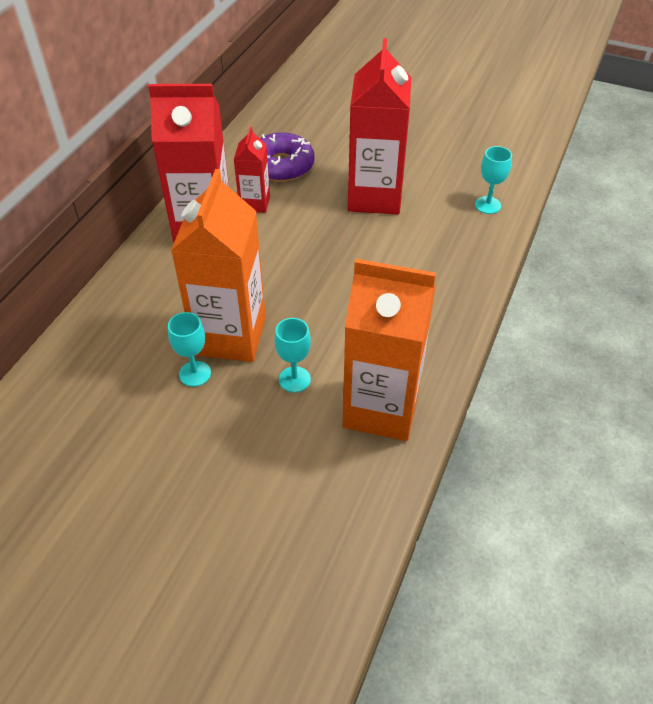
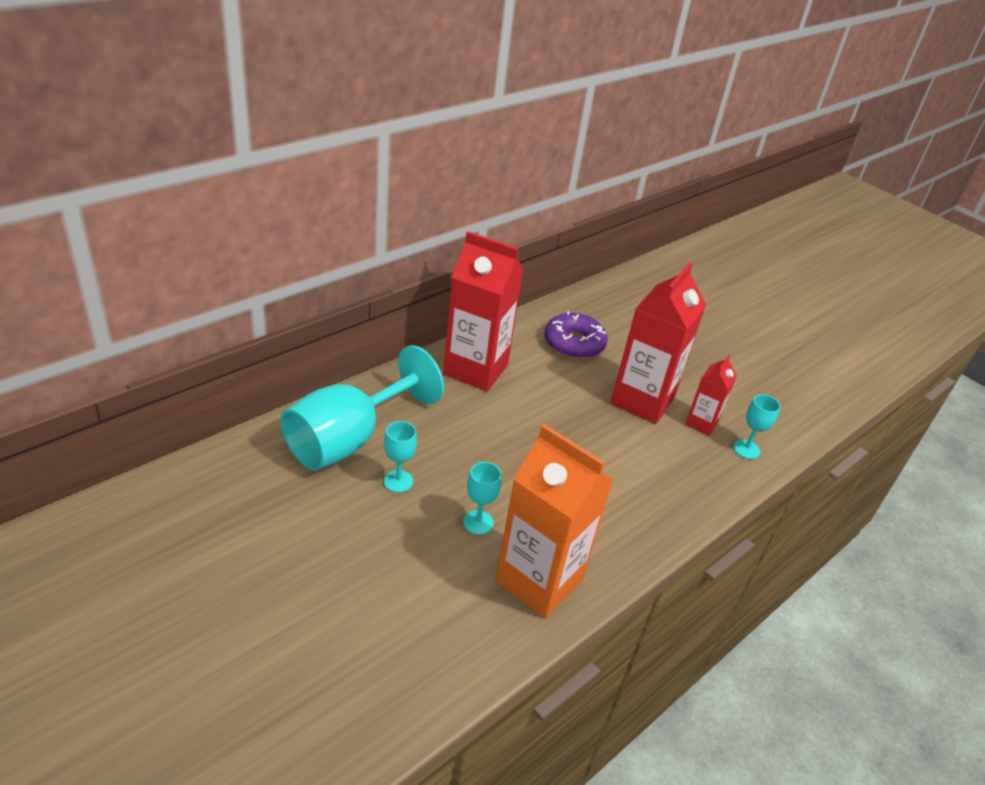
camera: 20 degrees right, 10 degrees down
(120, 354) = (348, 439): none -> turquoise goblet
(230, 336) = (445, 464): orange carton -> none
(255, 203) = (531, 365): red carton -> red carton (701, 423)

